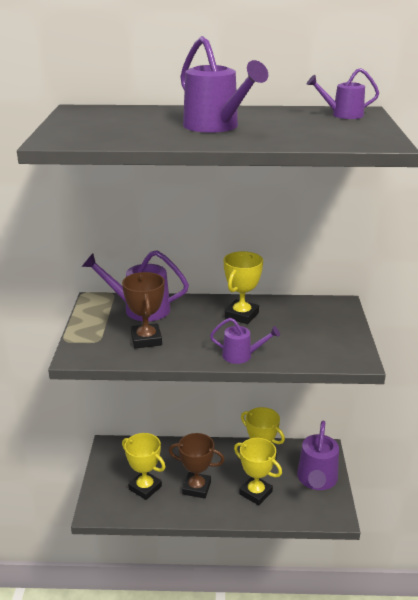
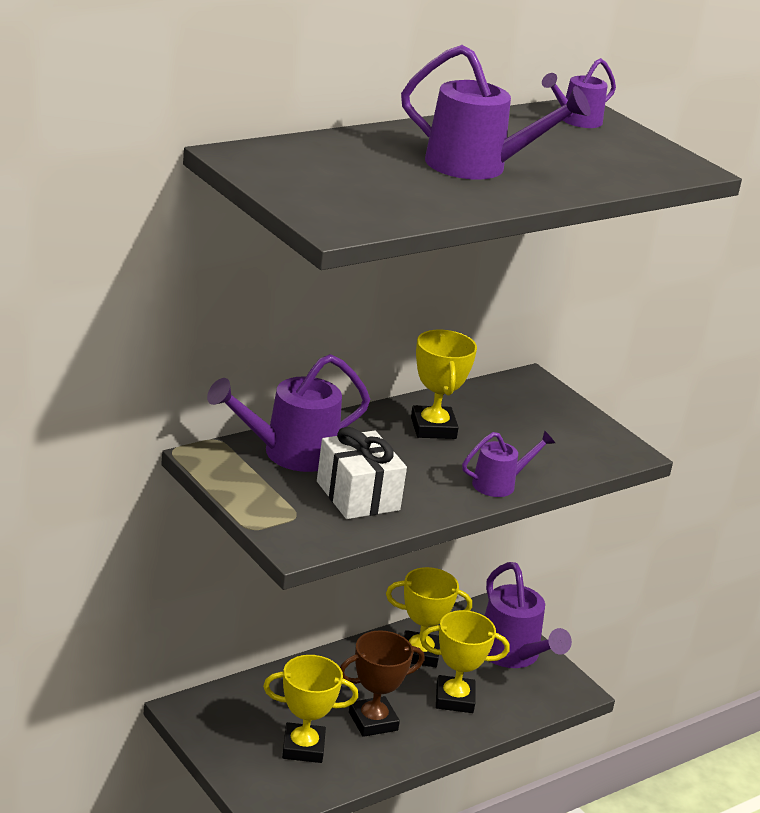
camera: 40 degrees left, 0 degrees up
(146, 339) = (358, 496): brown trophy -> white gift

